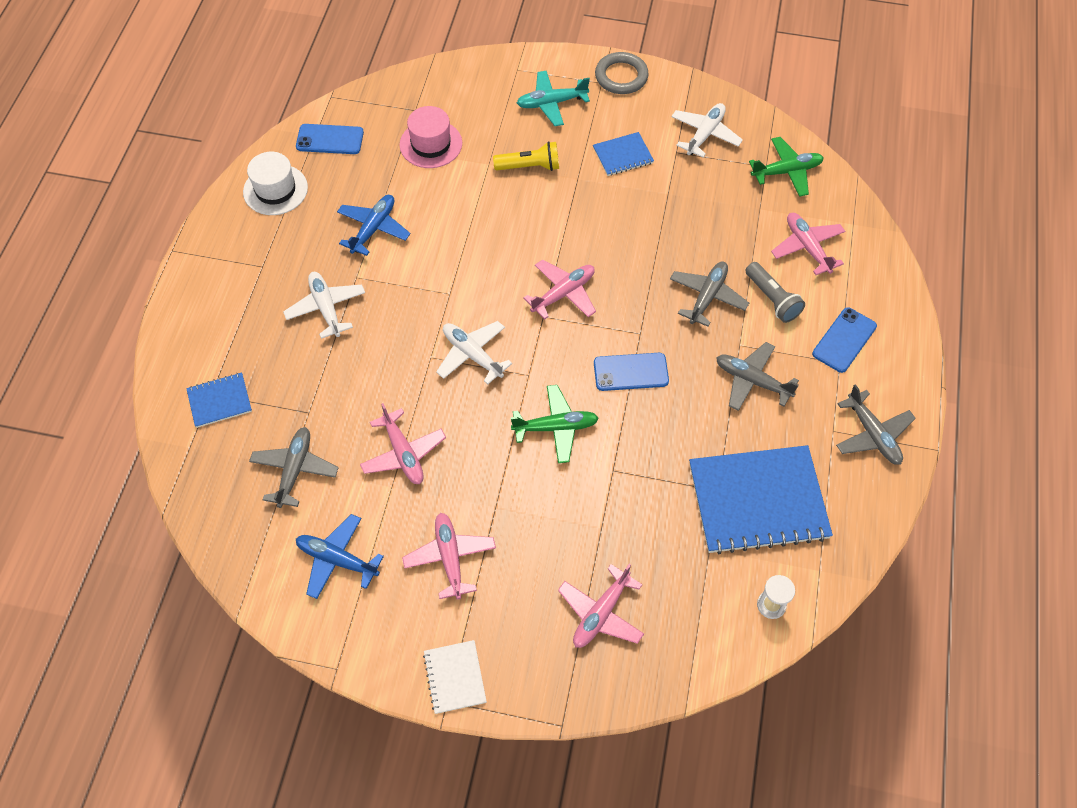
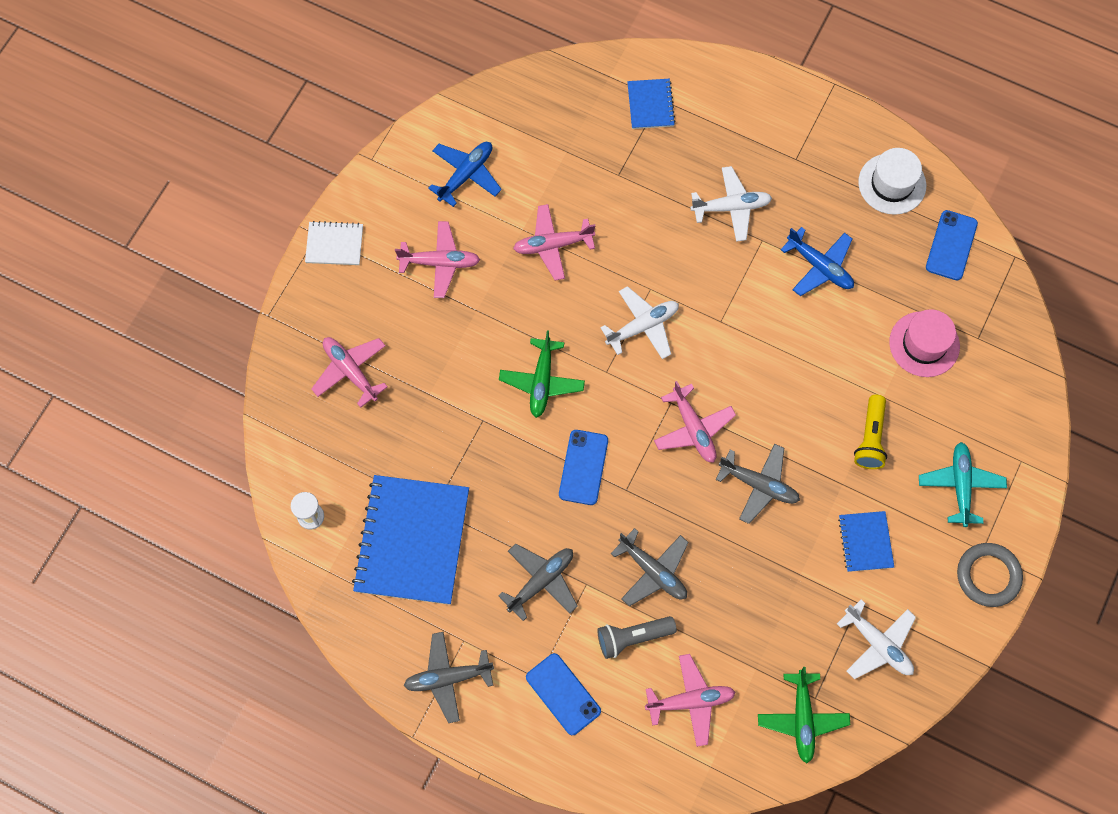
camera: 105 degrees right, 10 degrees up
(295, 470) = (562, 155): grey plane -> grey plane (759, 485)

